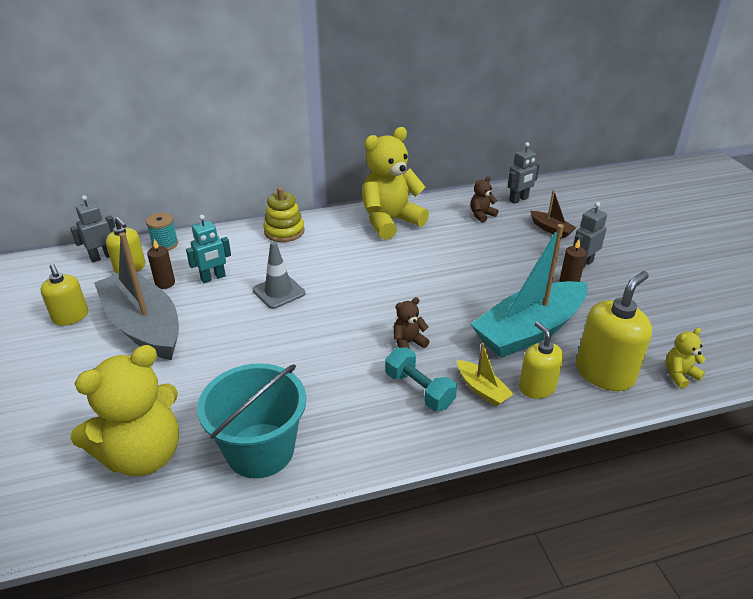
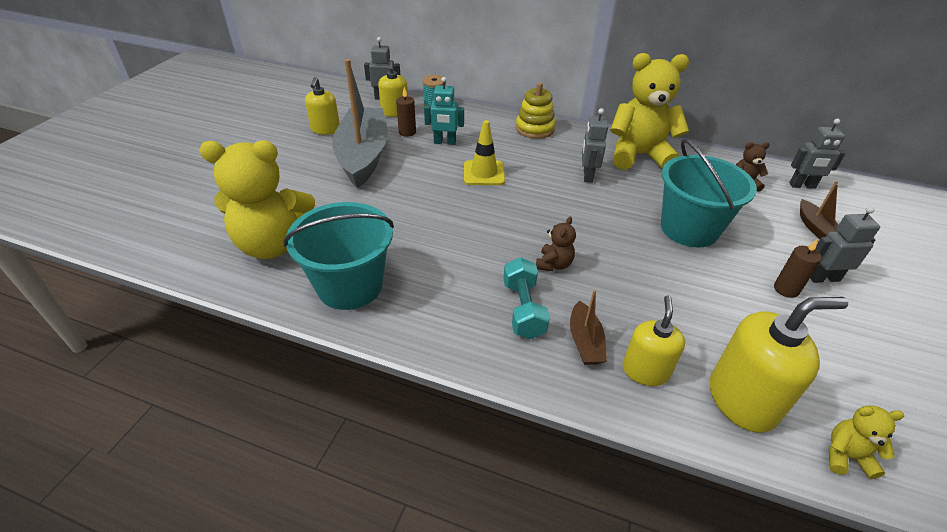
camera: 35 degrees right, 5 degrees up
(279, 292) = (484, 173): grey traffic cone -> yellow traffic cone
(366, 256) = (587, 176): none -> grey robot
(408, 343) = (554, 264): brown teddy bear -> brown teddy bear turned 105 degrees clockwise
(476, 267) = (689, 229): none -> turquoise bucket
(482, 389) = (585, 341): yellow boat -> brown boat
(529, 331) = (691, 313): turquoise boat -> none

